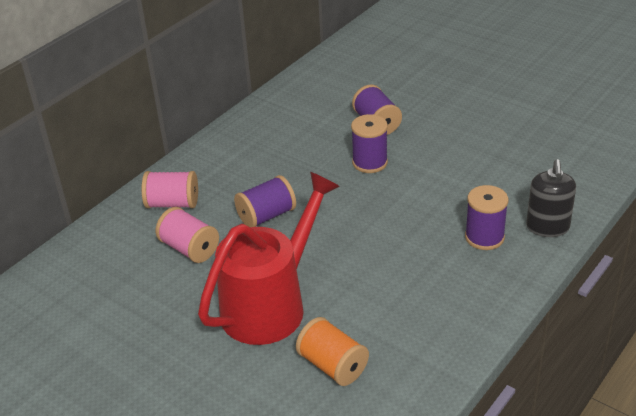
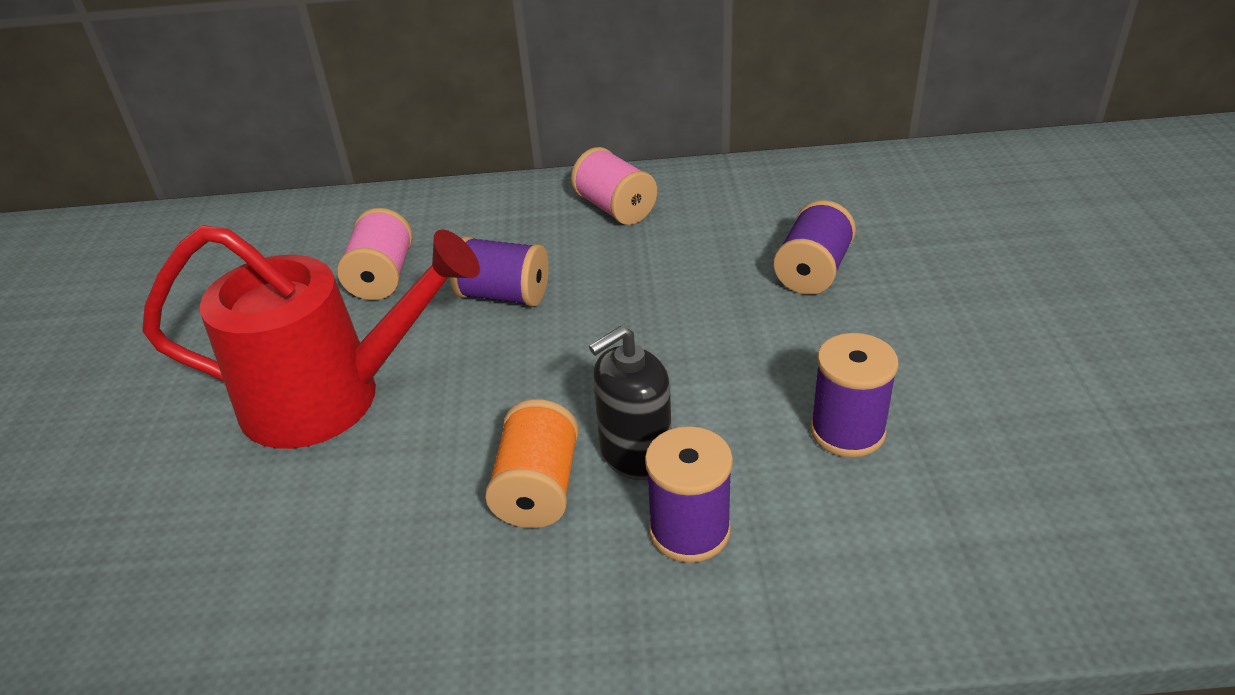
camera: 50 degrees right, 0 degrees up
(172, 203) = (452, 221): pink spool -> pink spool (615, 209)
(333, 366) = (245, 527): orange spool -> orange spool (538, 489)
(370, 162) = (719, 314): purple spool -> purple spool (847, 431)
(547, 227) = (809, 600): black soap dispenser -> black soap dispenser (635, 454)

